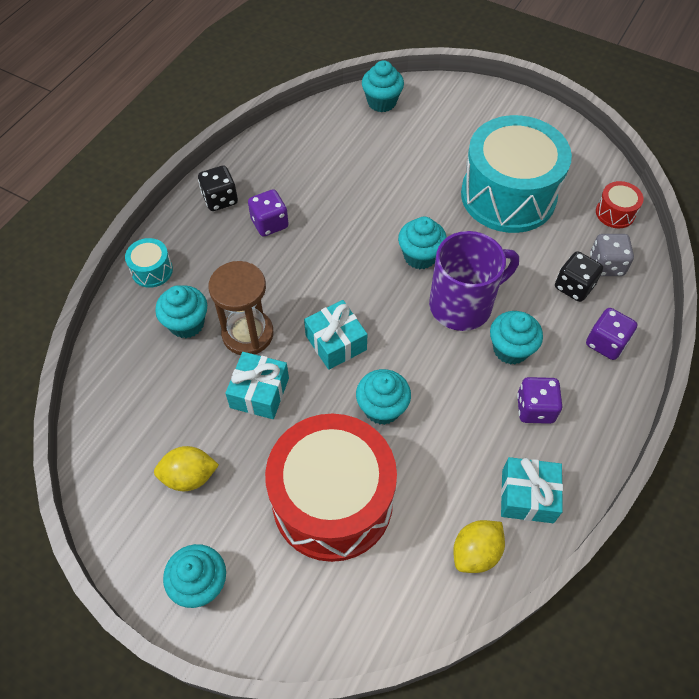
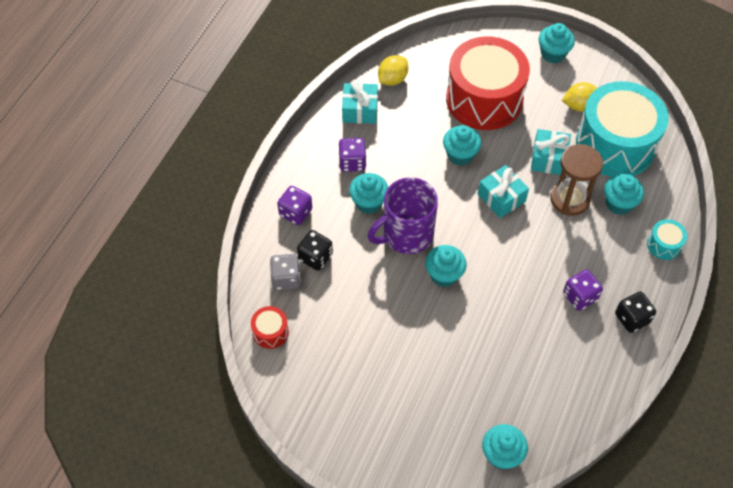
camera: 175 degrees right, 0 degrees up
(508, 195) = (367, 344): turquoise drum -> turquoise drum (615, 144)

